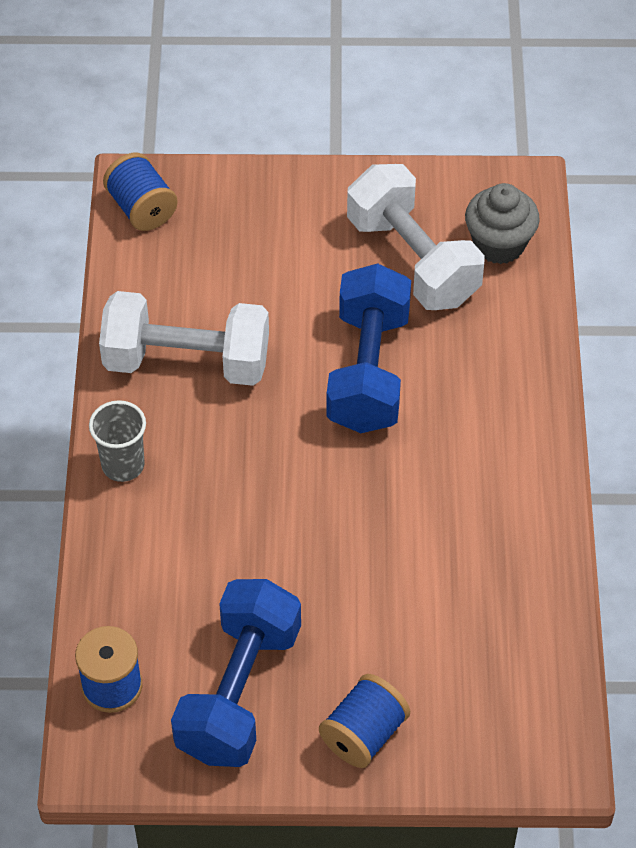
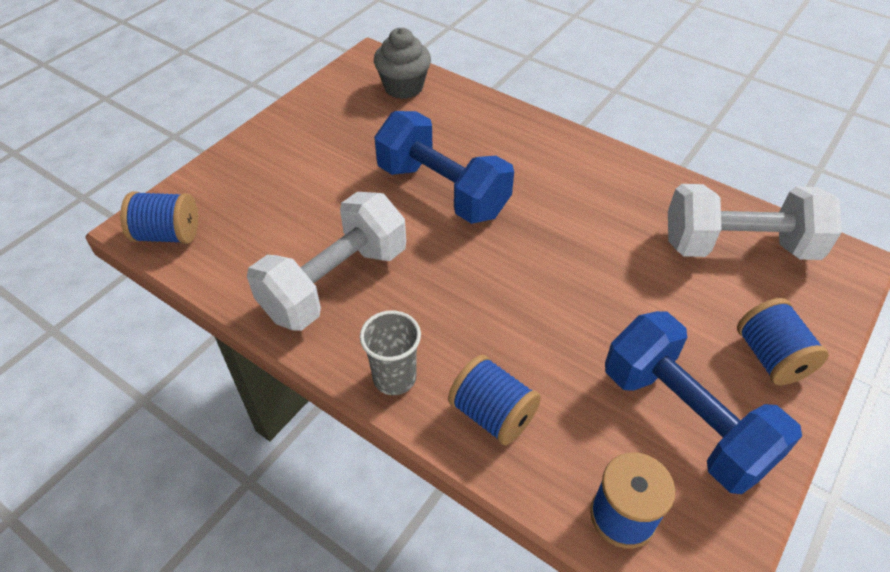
camera: 55 degrees left, 5 degrees down
(139, 552) = (492, 414): none -> blue spool
(412, 260) = (374, 127): white dumbbell -> white dumbbell (738, 246)

